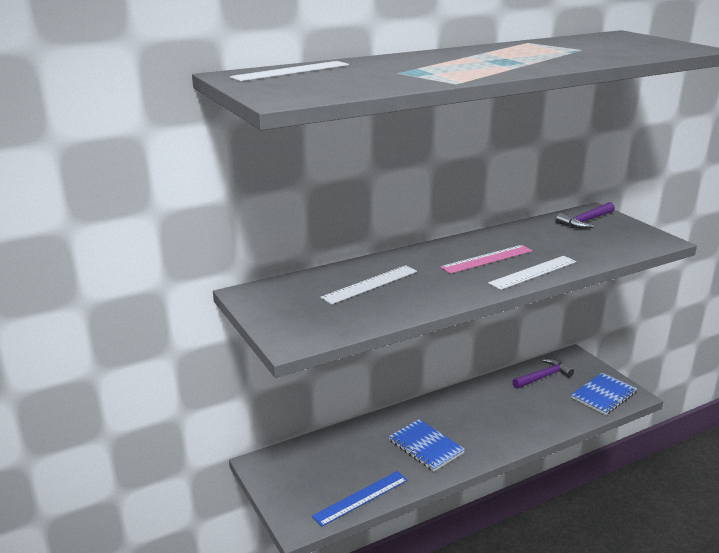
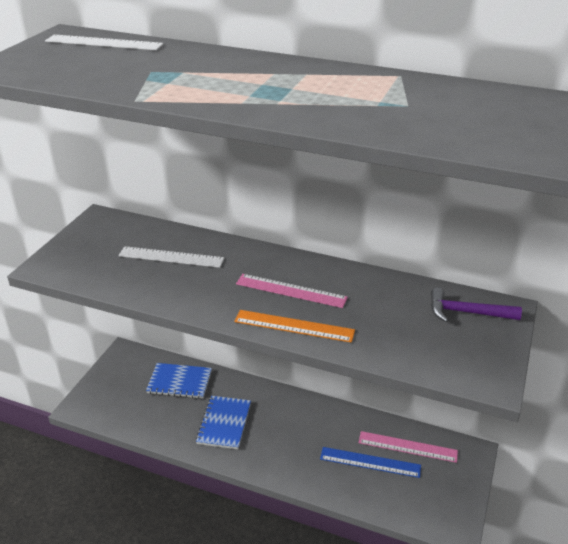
camera: 50 degrees right, 10 degrees up
(361, 498) = (131, 421): blue ruler -> blue ruler (370, 462)
(533, 272) = (294, 326): white ruler -> orange ruler
(543, 377) = (407, 446): purple hammer -> pink ruler
(603, 395) = (428, 504): blue notebook -> blue notebook (179, 382)

